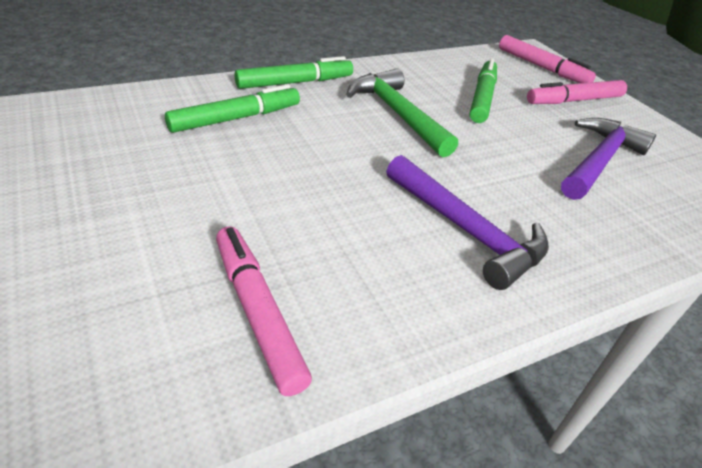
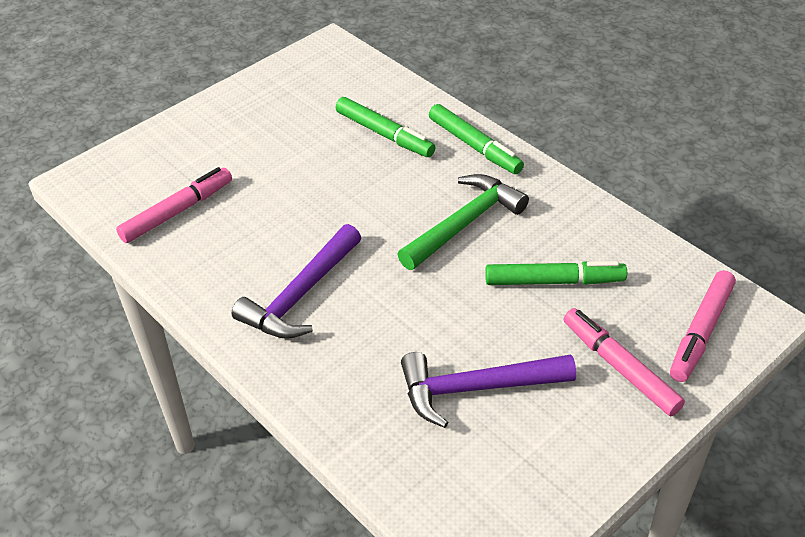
camera: 80 degrees right, 5 degrees up
(599, 161) = (476, 388): purple hammer -> purple hammer turned 150 degrees clockwise

